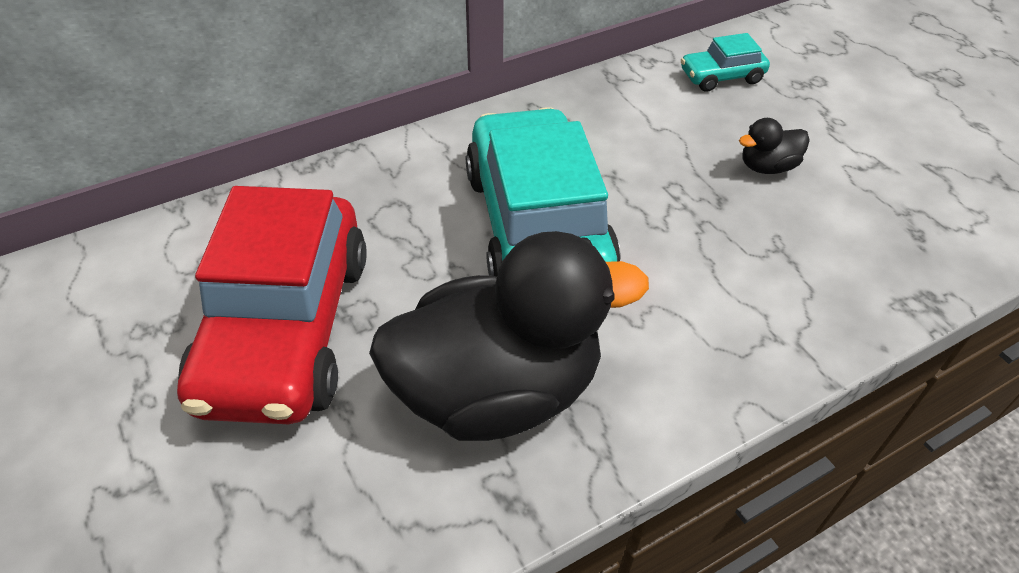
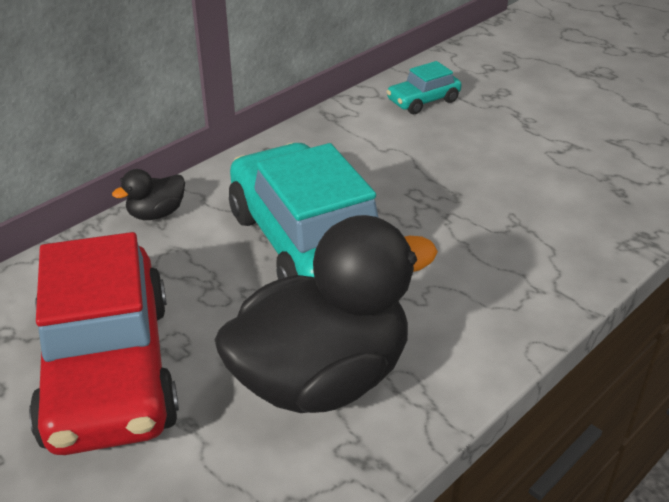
camera: 15 degrees left, 10 degrees down
(767, 167) = (485, 163): black duck -> black duck (156, 214)

